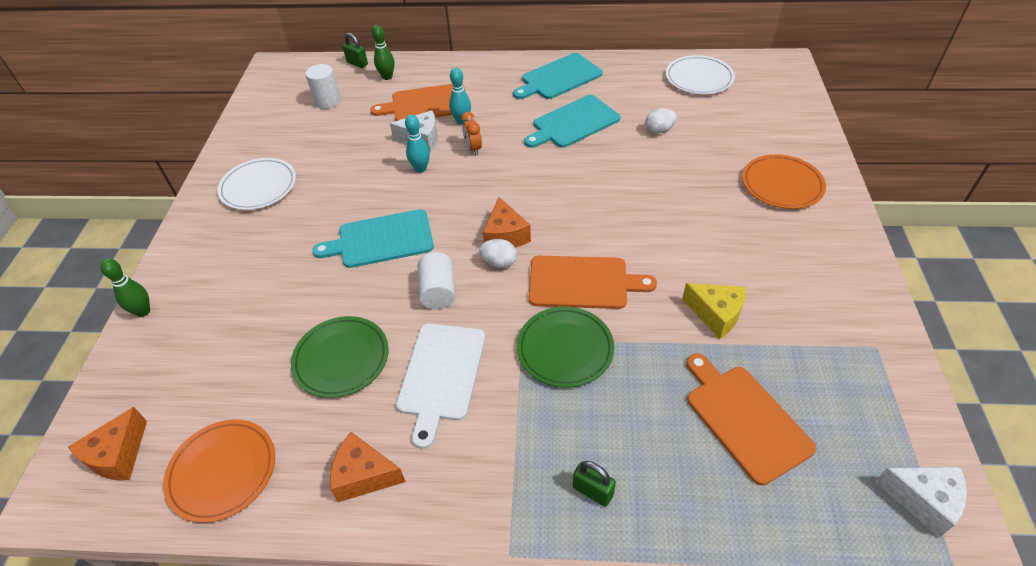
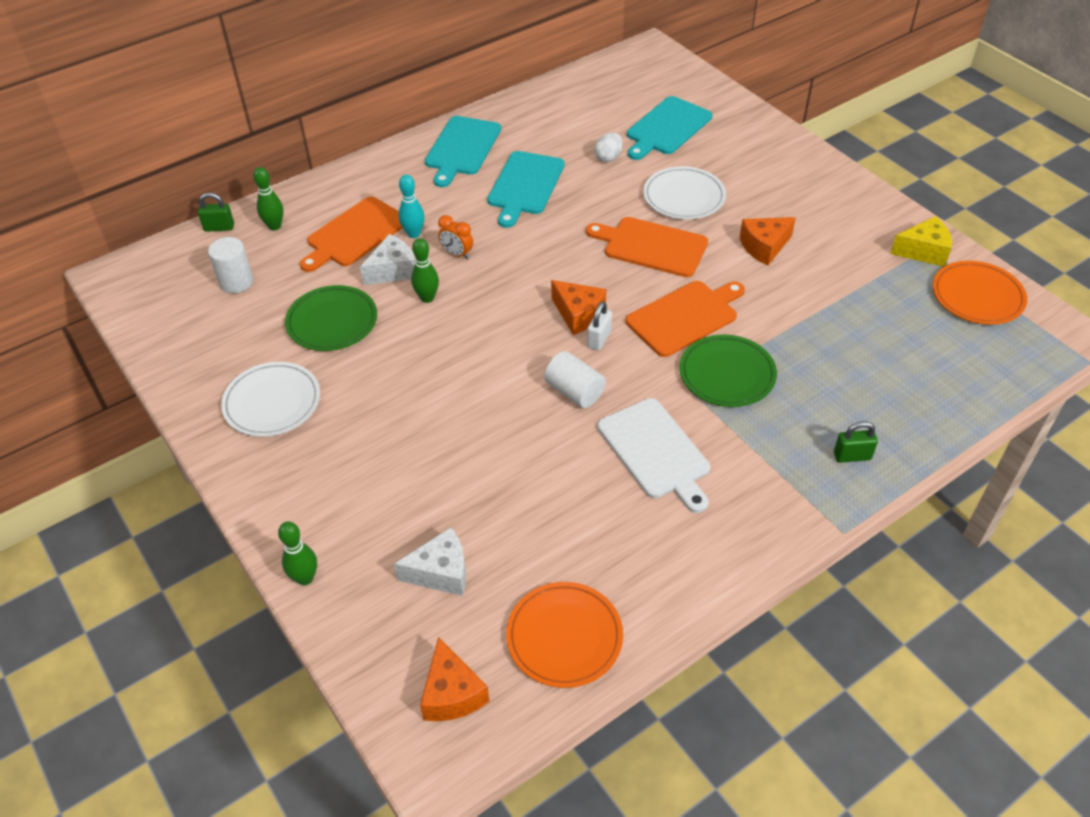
camera: 40 degrees left, 0 degrees up
(341, 359) = (557, 492): green plate -> green plate (332, 321)
(364, 475) = (683, 558): orange cheese -> orange cheese (764, 247)
(381, 240) = (469, 379): turquoise cutting board -> turquoise cutting board (667, 128)
(420, 169) = (427, 298): turquoise bowling pin -> green bowling pin
(499, 262) = (599, 339): white egg -> white padlock
(699, 78) = (592, 94): white plate -> white plate (684, 196)
(716, 314) = (806, 285): yellow cheese -> yellow cheese (923, 251)
(744, 419) = (896, 346): orange cutting board -> orange cutting board (651, 246)
(782, 184) = (752, 159): orange plate -> orange plate (977, 296)
(923, 500) = (1038, 331): white cheese -> white cheese (441, 572)

